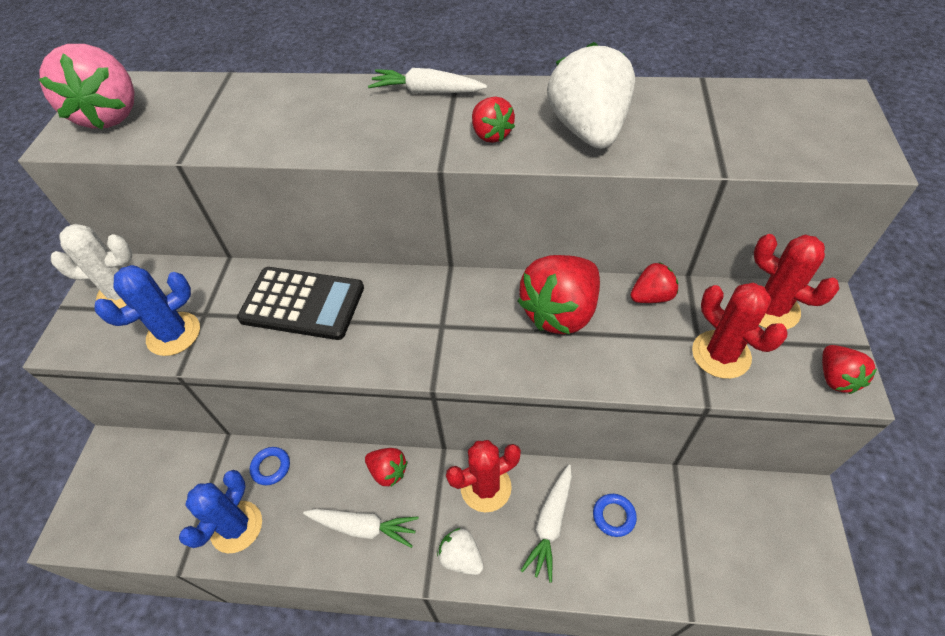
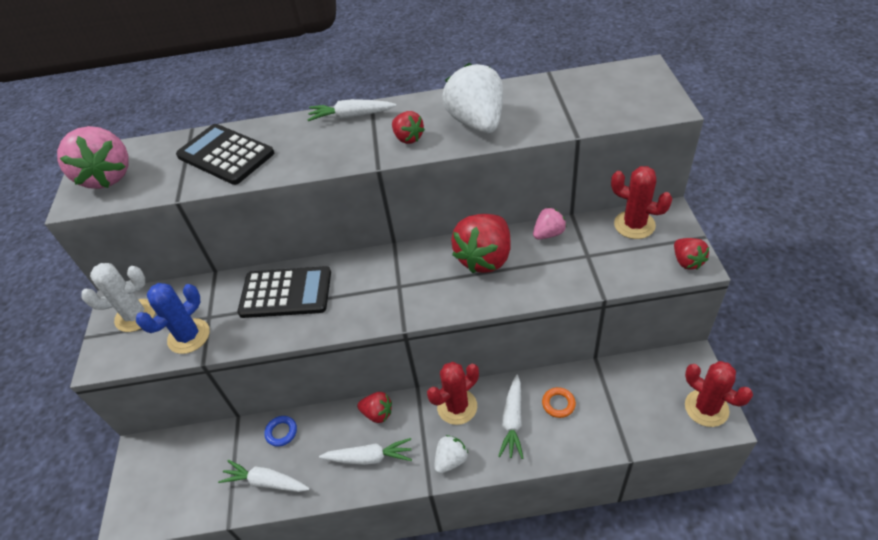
camera: 10 degrees left, 5 degrees down
(236, 527) = (266, 482): blue cactus -> white carrot
(257, 114) = (226, 155): none -> black calculator
(461, 557) = (451, 460): white strawberry -> white strawberry turned 105 degrees clockwise
(613, 516) = (558, 404): blue ring -> orange ring
(651, 296) = (548, 233): red strawberry -> pink strawberry
(721, 354) = (606, 263): red cactus -> red cactus (706, 408)

